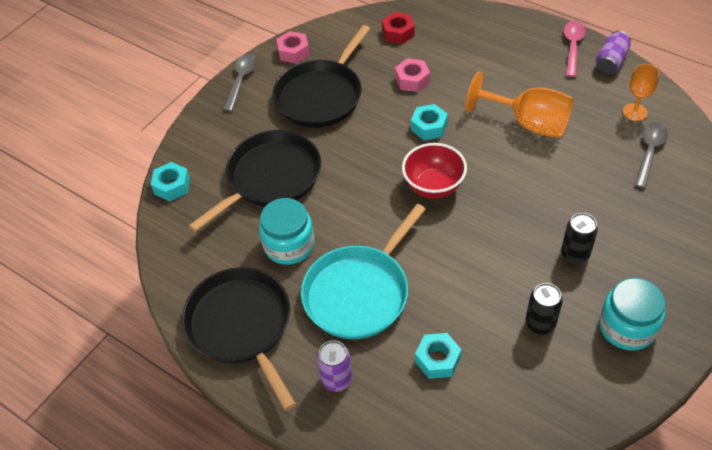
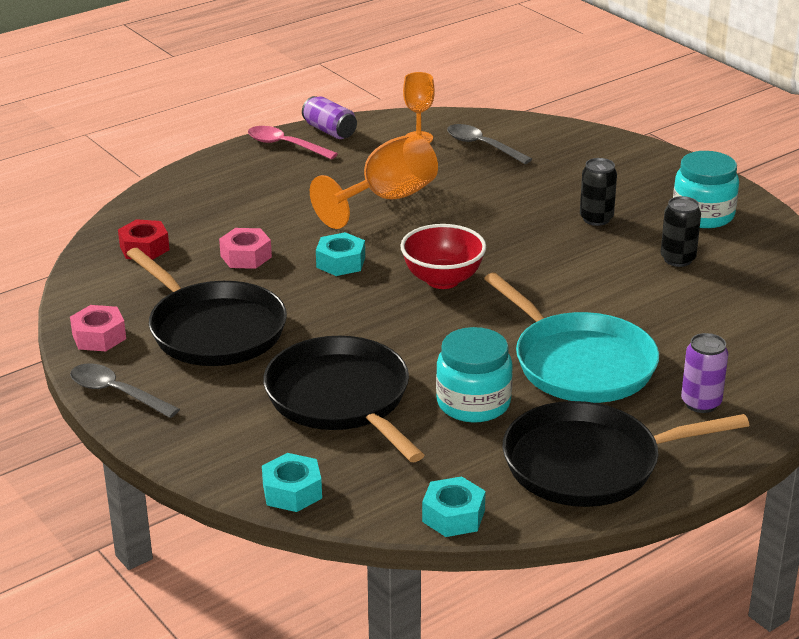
camera: 75 degrees left, 20 degrees down
(437, 359) = (699, 330): turquoise nut -> turquoise nut (453, 516)

